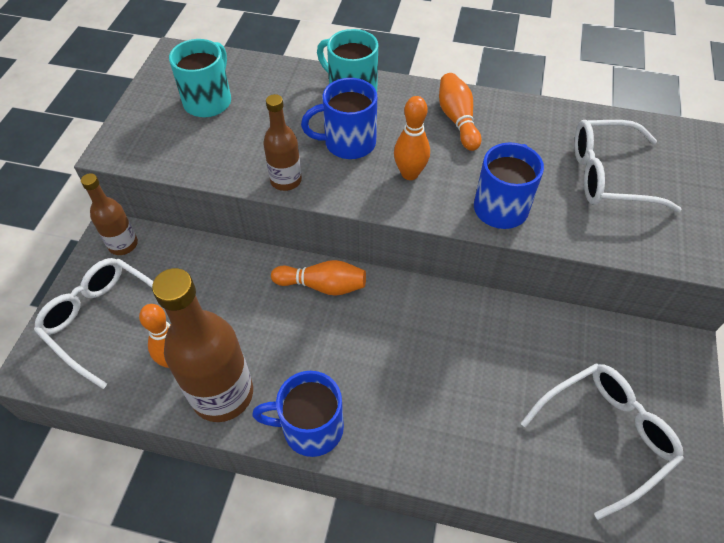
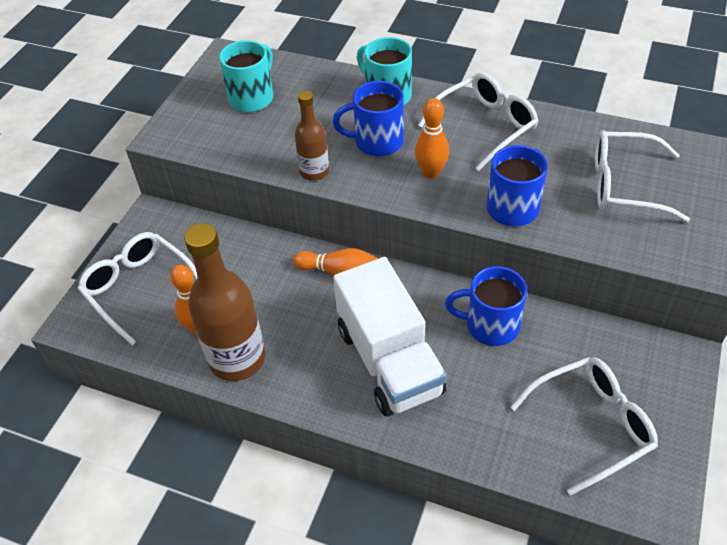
camera: 10 degrees right, 5 degrees down
(123, 244) = (161, 224): brown bottle -> none
(310, 428) = (313, 394): blue mug -> blue mug (490, 325)
(387, 381) = (389, 361): none -> white truck
(457, 120) = (485, 126): orange bowling pin -> white glasses

